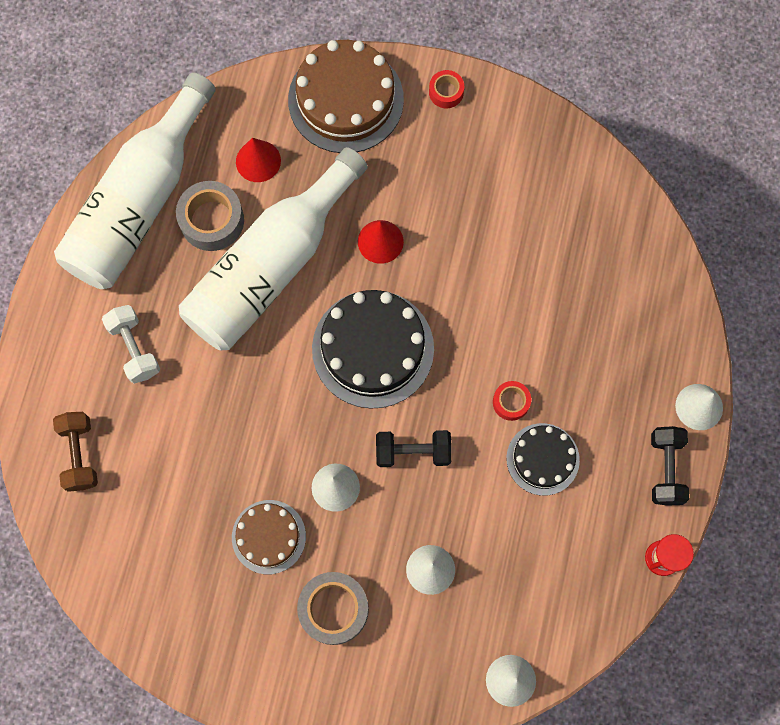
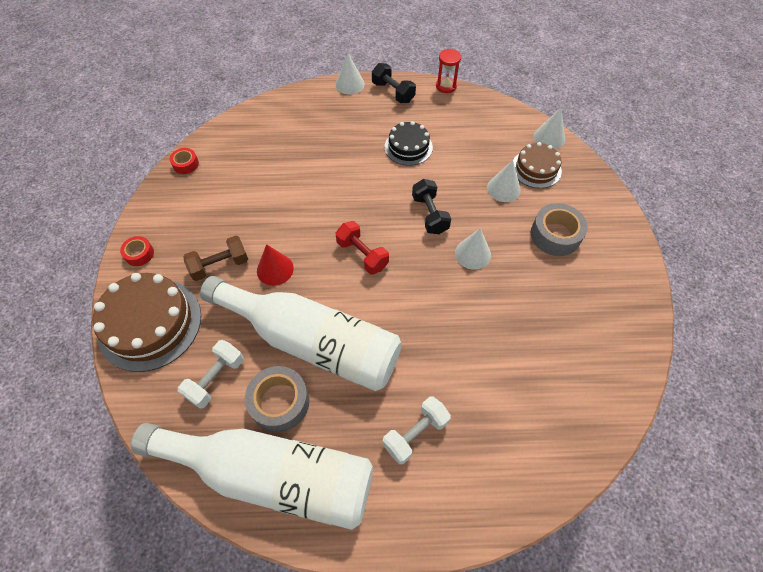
camera: 105 degrees left, 15 degrees down
(79, 454) = (525, 451): brown dumbbell -> brown dumbbell (220, 265)
(258, 161) = (216, 379): red cone -> white dumbbell
(268, 537) = (526, 287): brown cake -> brown cake (536, 169)
(373, 348) = (362, 255): black cake -> red dumbbell
(511, 402) = (376, 169): red tape -> red tape (186, 164)
(665, 469) = (393, 92): black dumbbell -> black dumbbell turned 60 degrees clockwise

